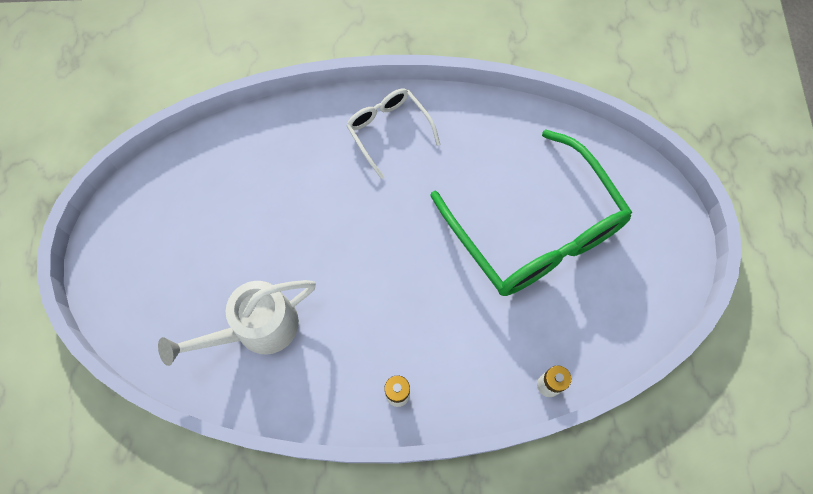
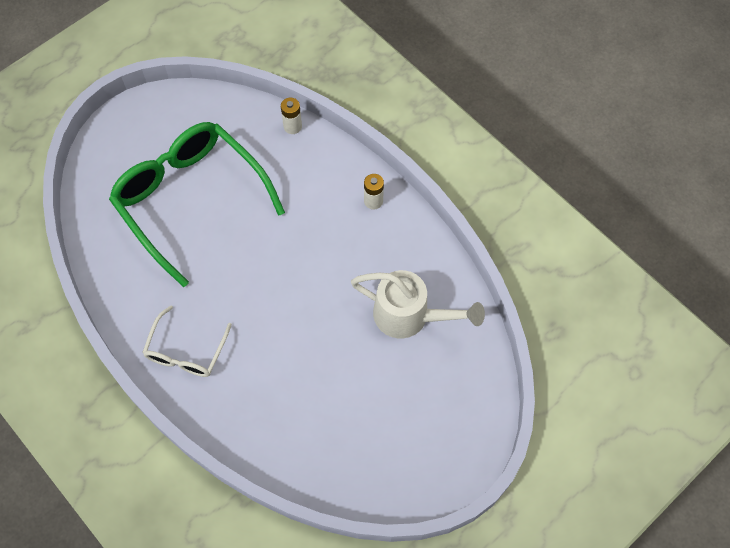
camera: 130 degrees left, 5 degrees down
(536, 231) = (190, 200): green glasses -> green glasses turned 60 degrees counterclockwise

